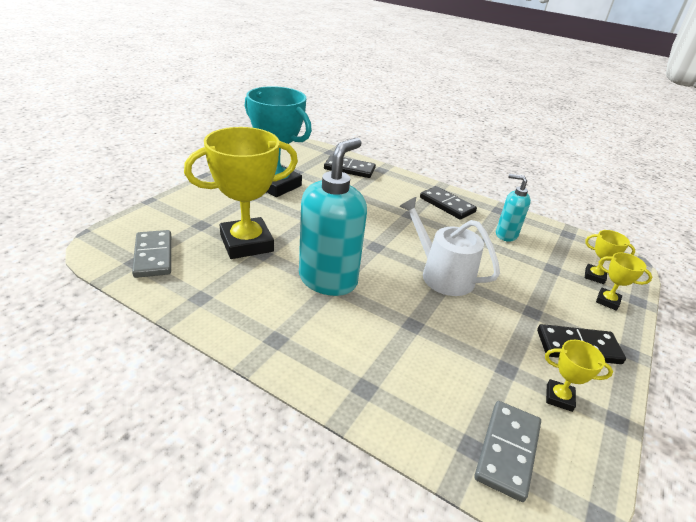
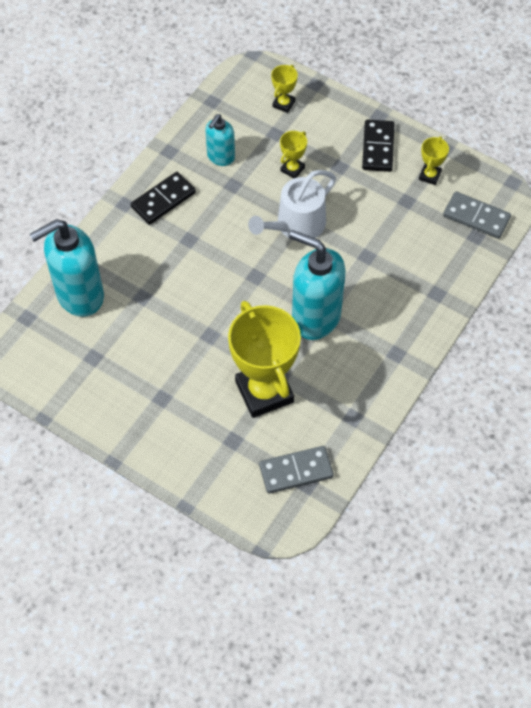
camera: 85 degrees left, 25 degrees up
(276, 185) = (133, 376): turquoise trophy -> none
(349, 169) = (79, 295): black domino -> turquoise soap dispenser
(607, 301) = (319, 107): yellow trophy -> yellow trophy (292, 169)

